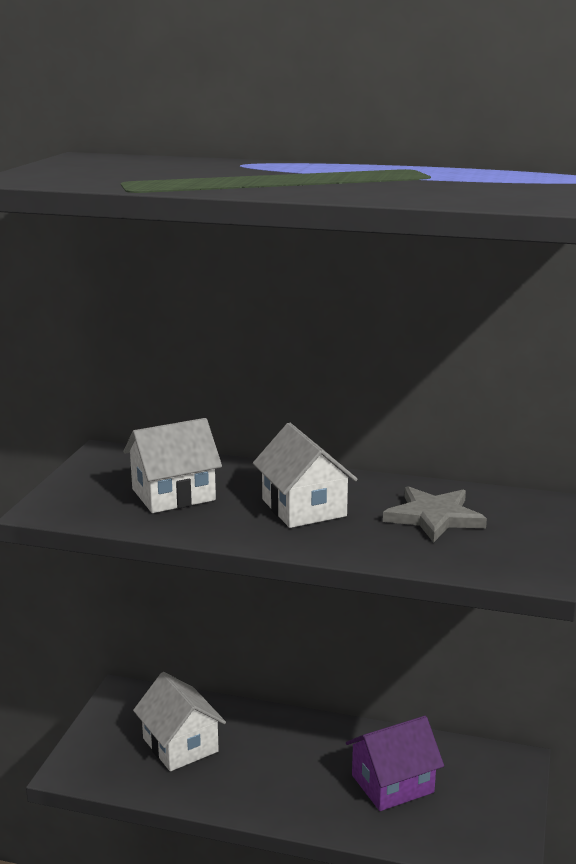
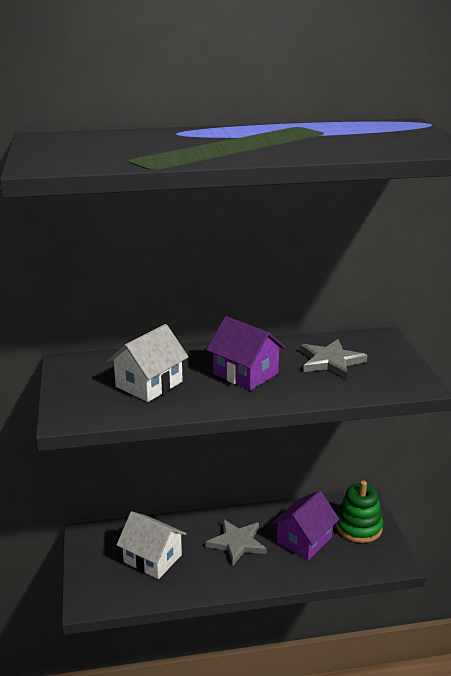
camera: 25 degrees left, 5 degrees up
(298, 759) = (237, 543): none -> grey star
(304, 508) = (245, 373): white house -> purple house
(483, 791) = (358, 527): none -> green stacking toy

